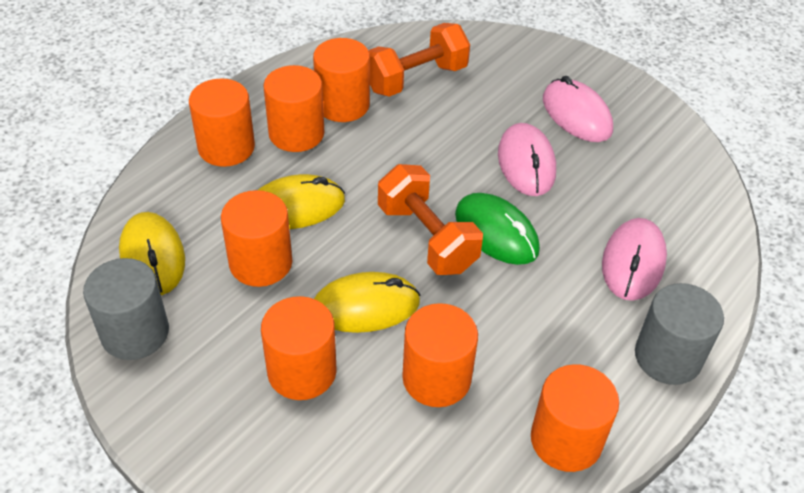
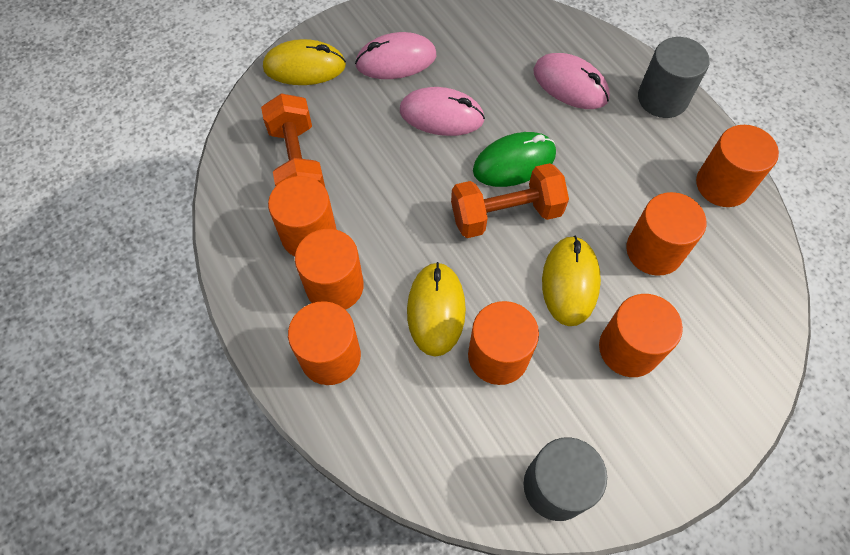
camera: 70 degrees left, 15 degrees up
(152, 257) = (463, 455): yellow mouse -> yellow mouse (304, 67)

